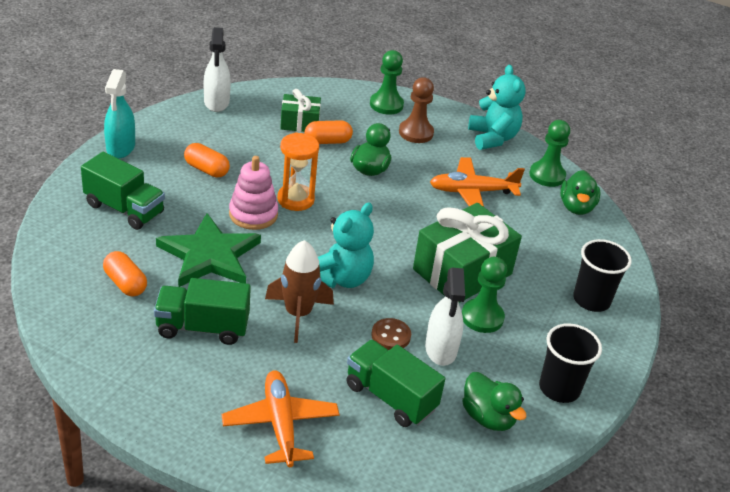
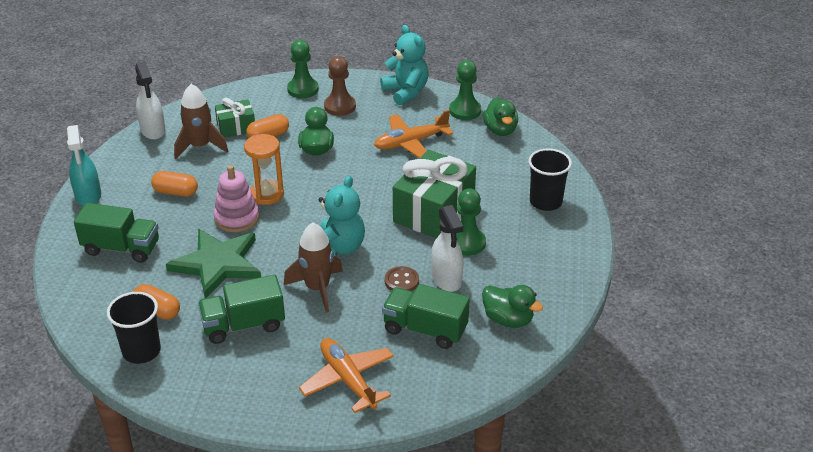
camera: 15 degrees left, 0 degrees up
(254, 131) = (200, 146): none -> brown rocket
(559, 388) = (552, 279): black cup -> black cup (141, 351)

